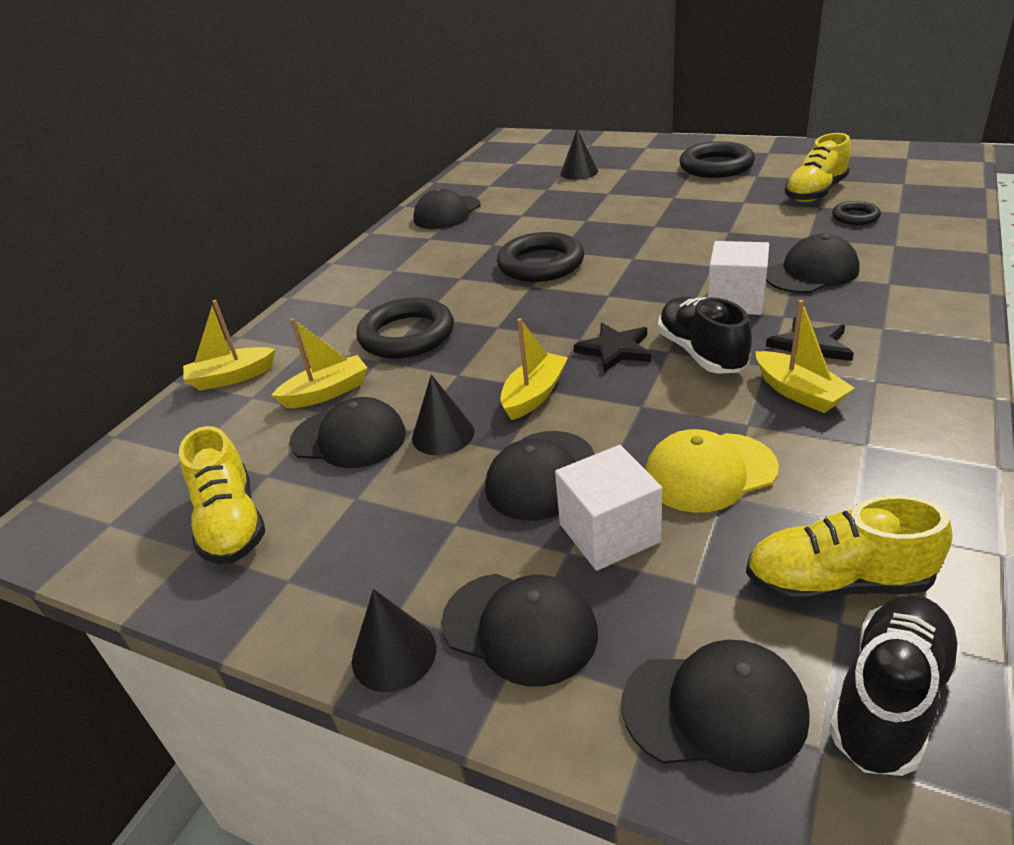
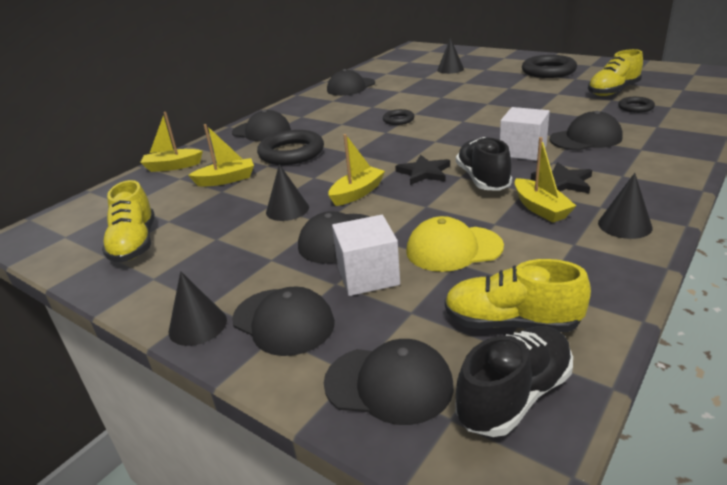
camera: 10 degrees right, 5 degrees down
(349, 438) = (228, 205): black cap -> black cap (261, 131)
(541, 264) = (398, 120): black ring -> black ring, size x0.52
(918, 406) = (624, 225): none -> black cone

